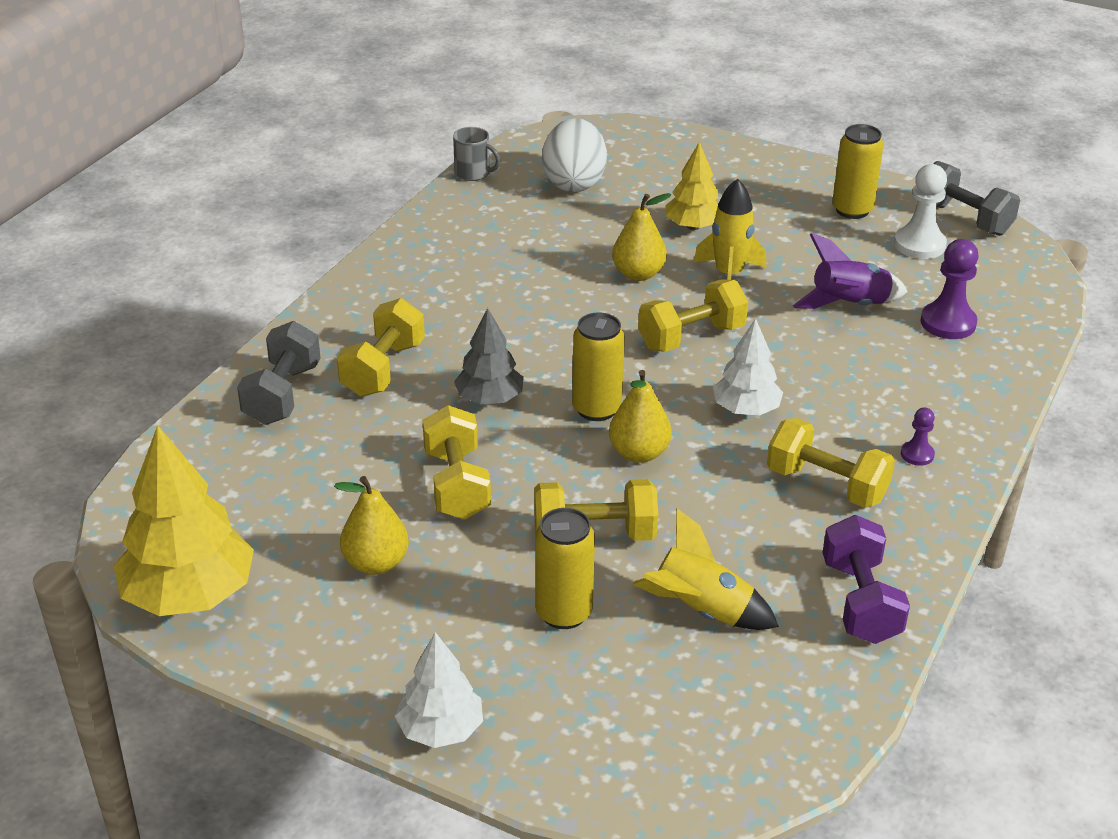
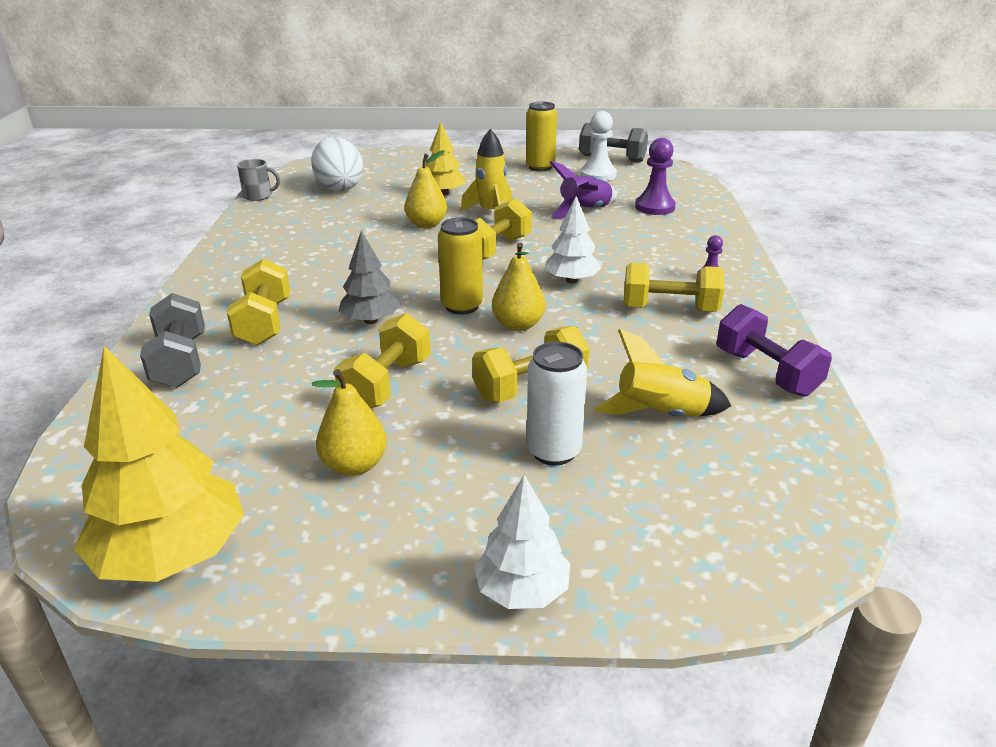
camera: 25 degrees left, 5 degrees down
(457, 484) = (386, 384): yellow dumbbell -> yellow dumbbell turned 60 degrees clockwise
(563, 613) = (553, 451): yellow can -> white can

